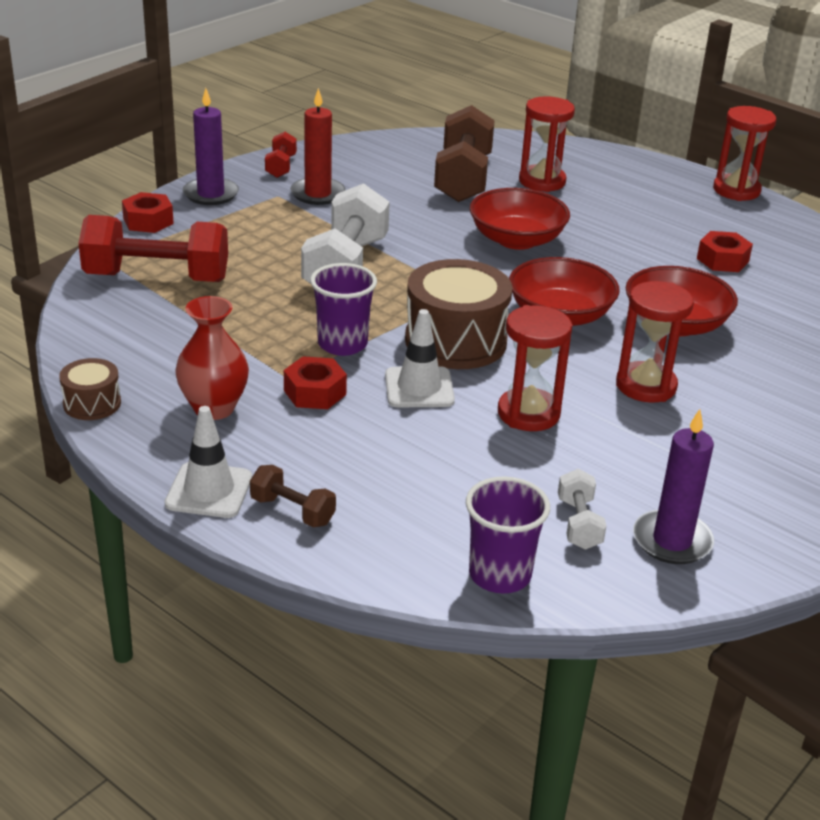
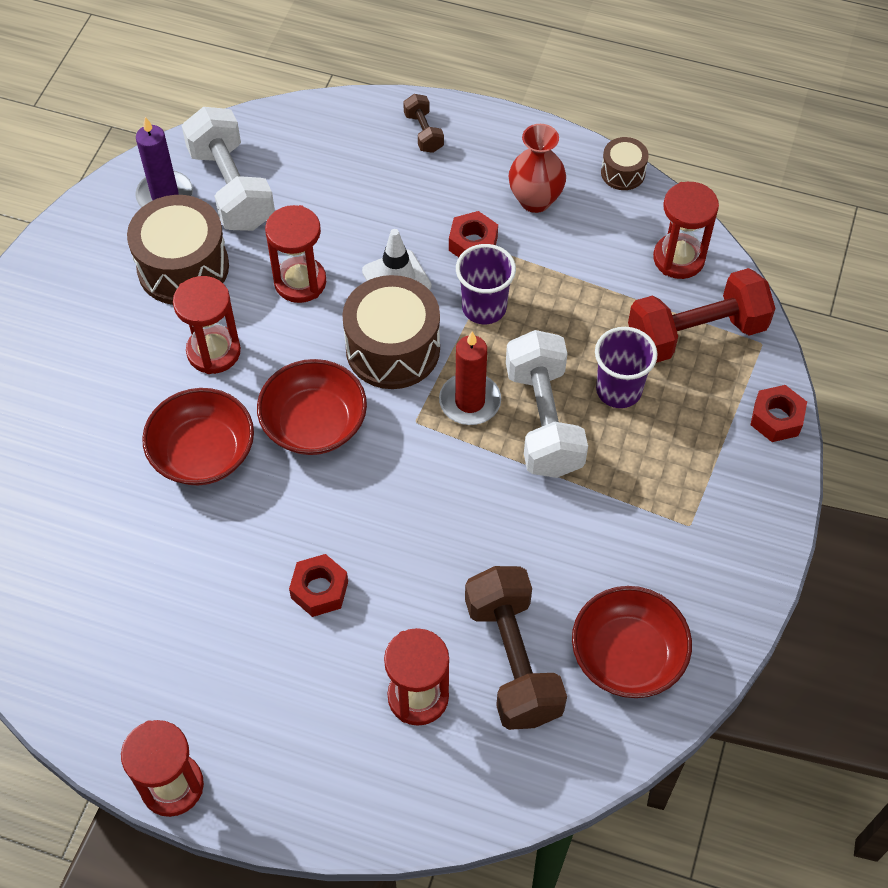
camera: 160 degrees right, 25 degrees up
(113, 325) = (678, 258): none -> red hourglass
(209, 491) = (487, 129): white traffic cone -> none
(211, 194) = (757, 496): purple candle -> none
(281, 166) = (729, 592): red dumbbell -> none
(292, 511) = (423, 132): brown dumbbell -> brown dumbbell turned 60 degrees clockwise
(317, 194) = (651, 547): red candle -> red candle (470, 401)
(500, 575) = (270, 131): purple cup -> purple cup (618, 390)
(516, 240) = (400, 543): red bowl -> red bowl (627, 655)
(579, 524) = (231, 188): white dumbbell -> white dumbbell, size x2.08
(663, 462) = (183, 267): none -> brown drum
(722, 260) = (171, 596): red nut -> red nut (319, 590)

